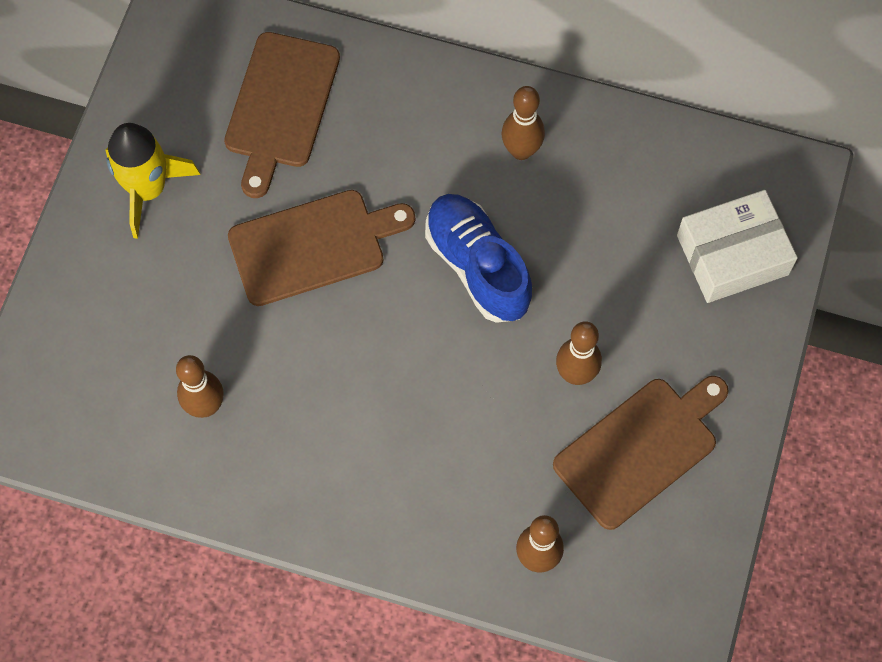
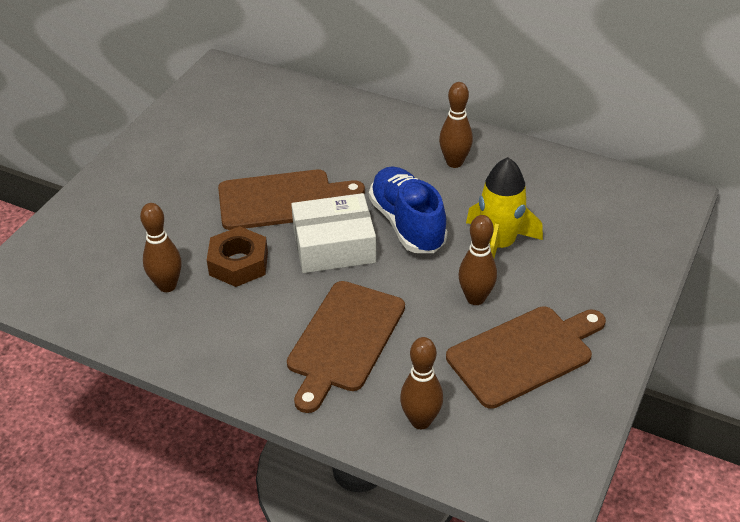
camera: 10 degrees right, 25 degrees down
(148, 189) = (169, 157): yellow rocket -> yellow rocket (498, 245)
(281, 106) = (280, 123): brown cutting board -> brown cutting board (344, 340)
(283, 359) = (238, 263): none -> brown nut
(732, 255) = (616, 238): white box -> white box (334, 246)

